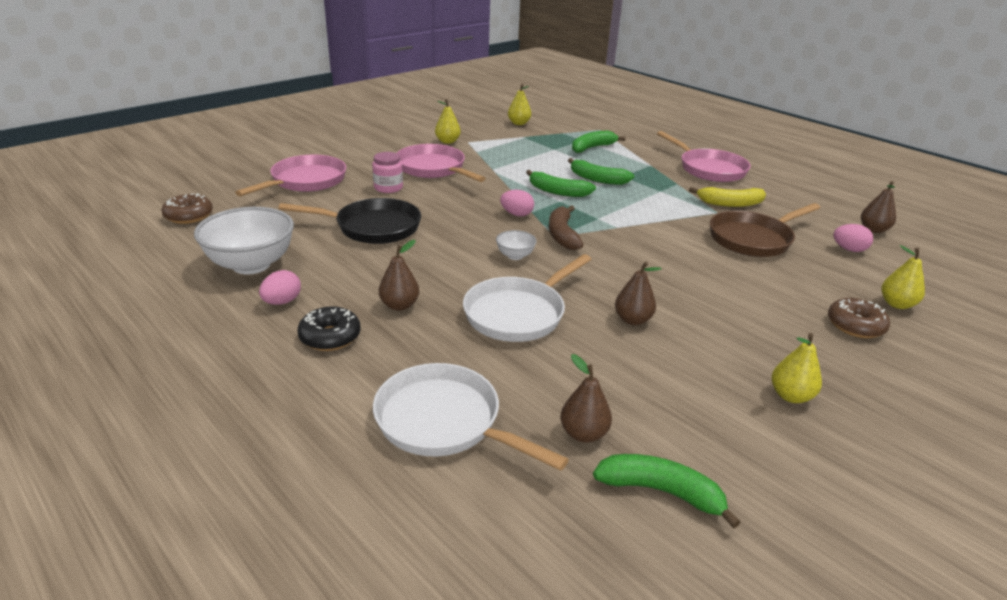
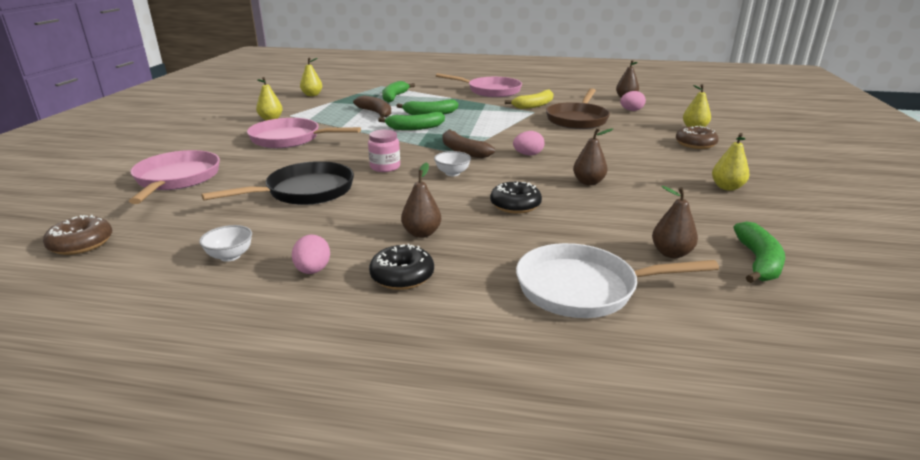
camera: 35 degrees left, 5 degrees down
(251, 265) = (230, 256): white bowl -> white bowl, size x0.46
(388, 188) = (271, 162): pink jar -> pink jar (385, 167)
(516, 214) = (409, 149): pink egg -> pink egg (528, 155)
(518, 313) = (515, 205): white pan -> black donut
(546, 162) = (376, 113): none -> brown banana
(661, 492) = (758, 262): green banana -> green banana turned 120 degrees clockwise

